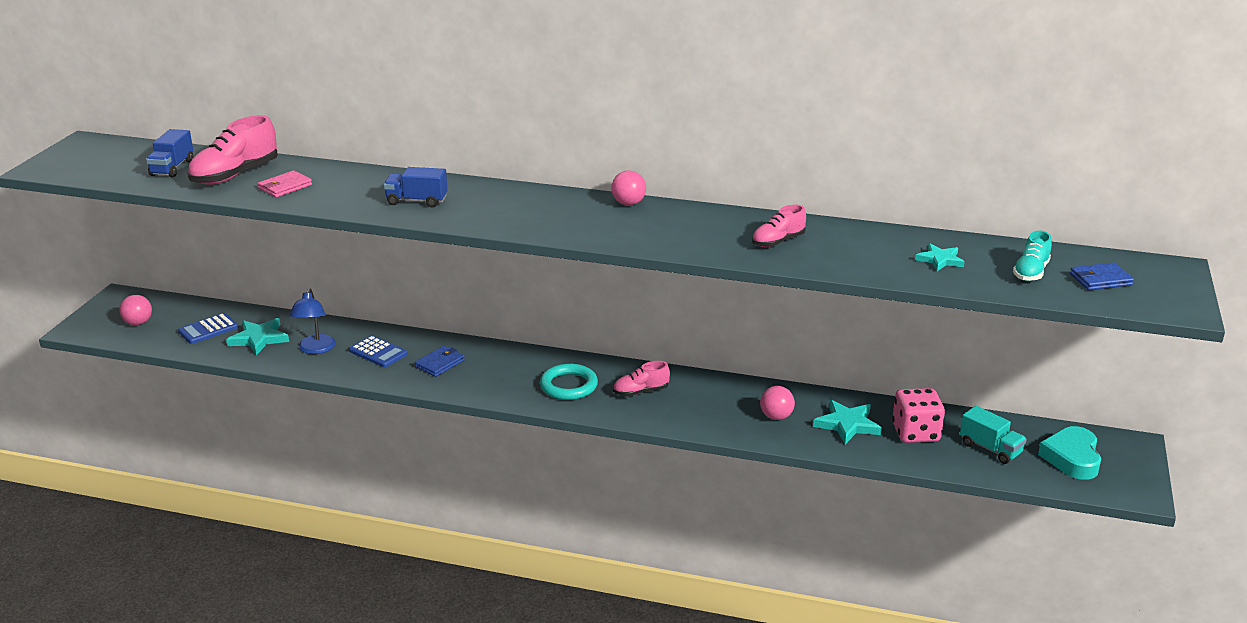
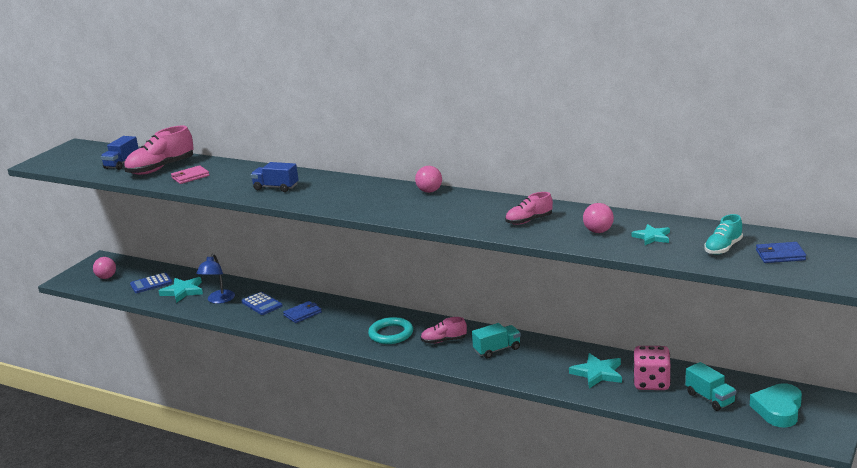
camera: 15 degrees right, 5 degrees down
(712, 400) = (497, 350): none -> turquoise truck
(776, 417) = (542, 364): pink ball -> pink ball (598, 231)

